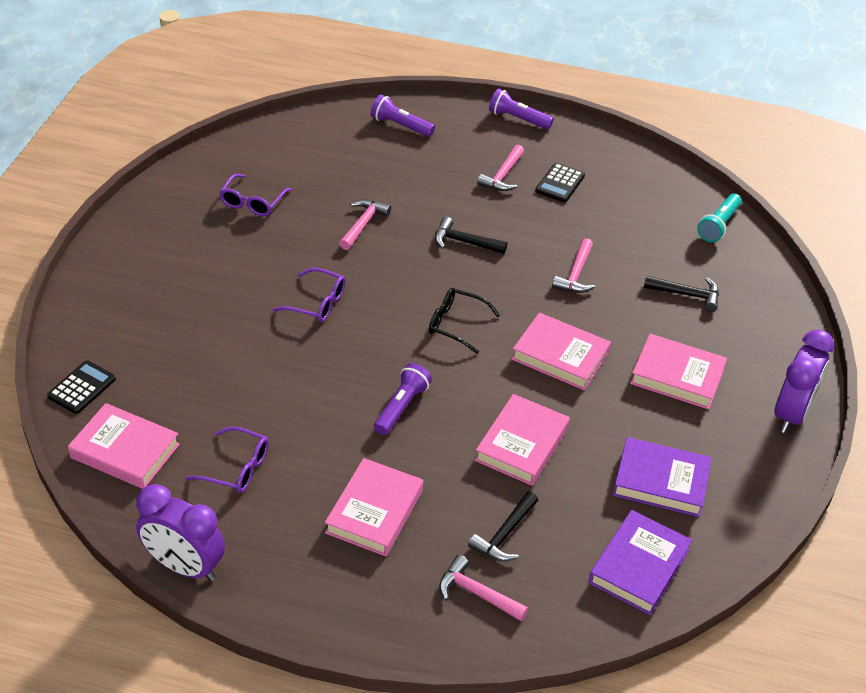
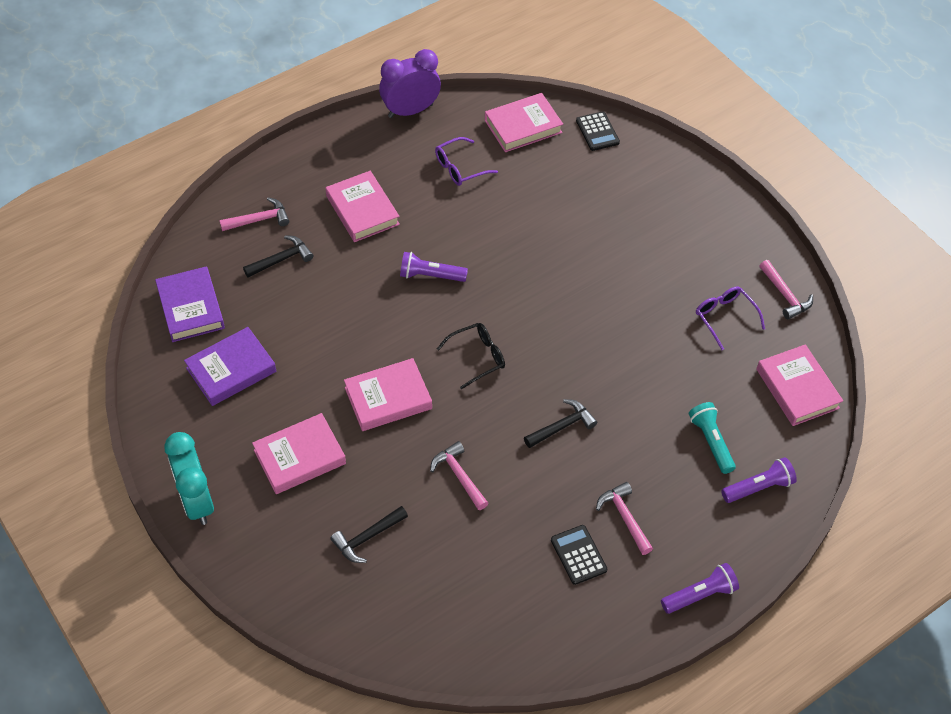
camera: 130 degrees right, 10 degrees up
(317, 303) = (573, 290): purple glasses -> none
(363, 224) = (640, 372): pink hammer -> pink hammer (785, 295)
(402, 407) = (430, 275): purple flashlight -> purple flashlight turned 120 degrees clockwise
(504, 535) = (281, 259): black hammer -> black hammer turned 75 degrees clockwise
(522, 444) = (336, 317): pink book -> pink book (797, 388)
(718, 225) = (419, 641): turquoise flashlight -> turquoise flashlight (711, 441)
(791, 413) = (197, 501): purple clock -> turquoise clock

